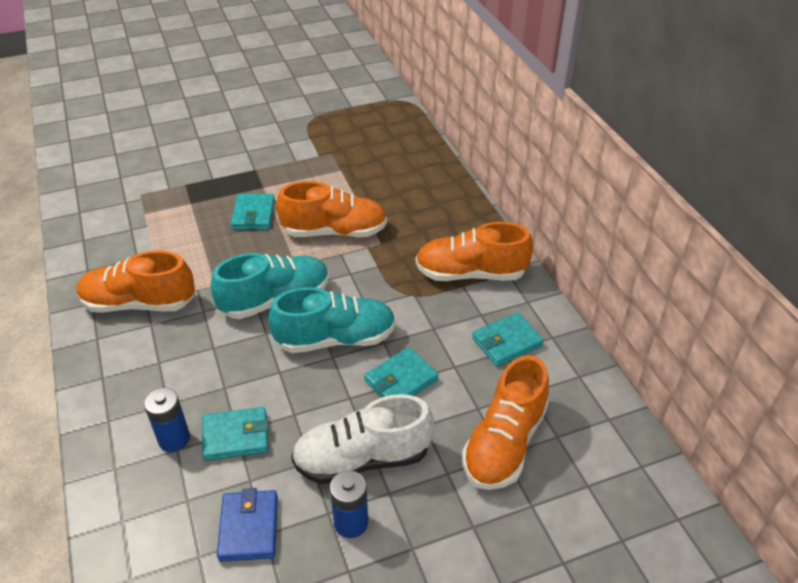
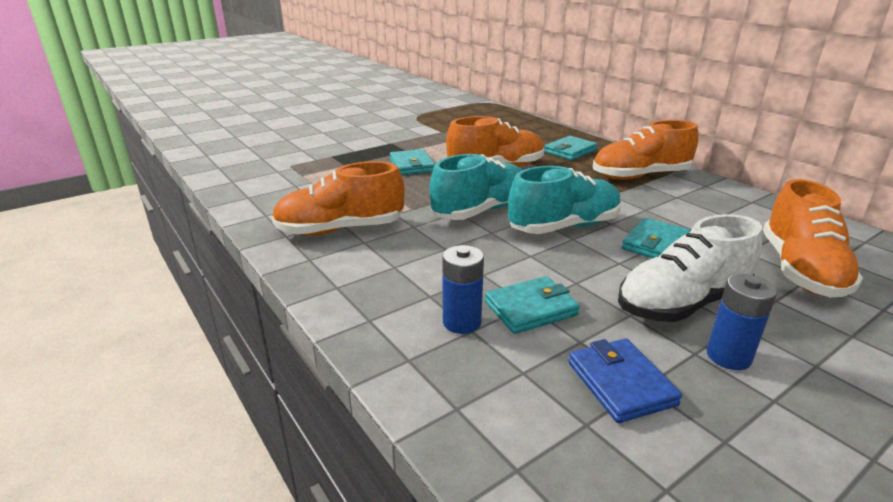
camera: 15 degrees left, 15 degrees down
(507, 342) = (719, 209): turquoise wallet -> turquoise wallet (570, 151)

